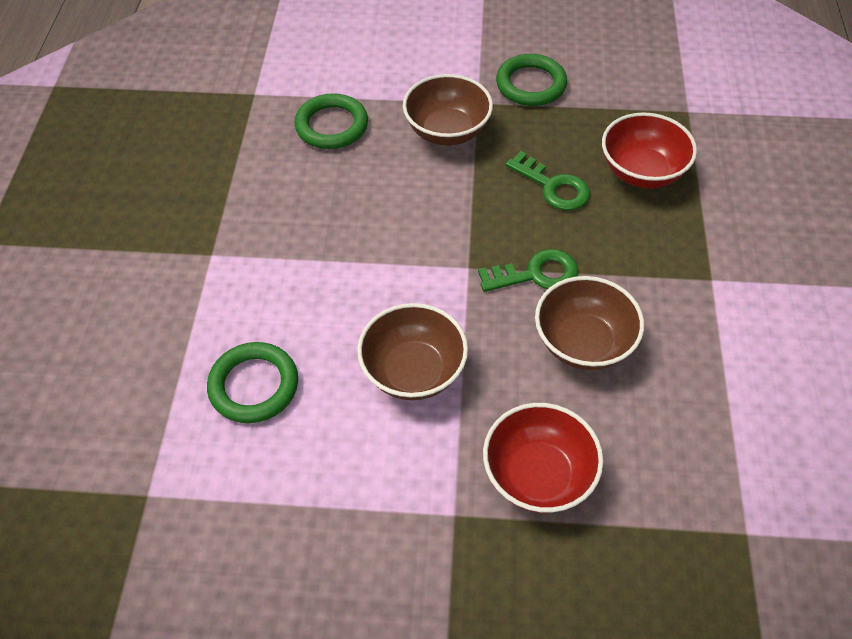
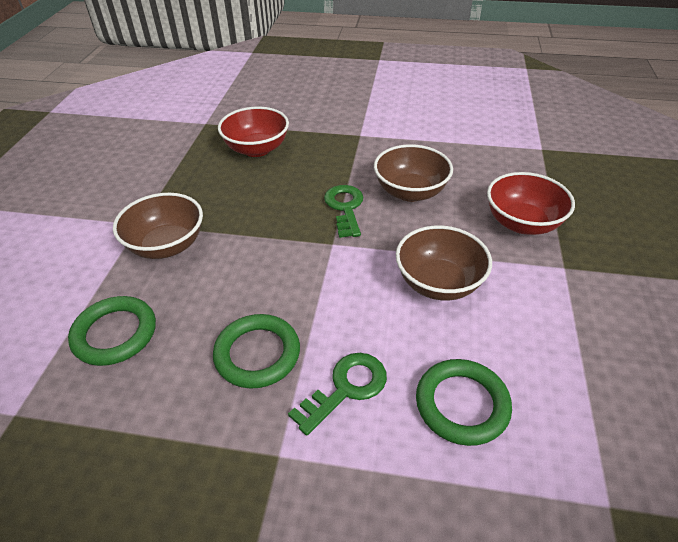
camera: 85 degrees left, 10 degrees down
(531, 84) = (134, 191): green ring -> green ring (257, 354)
(553, 186) = (257, 191): green key -> green key (346, 388)

